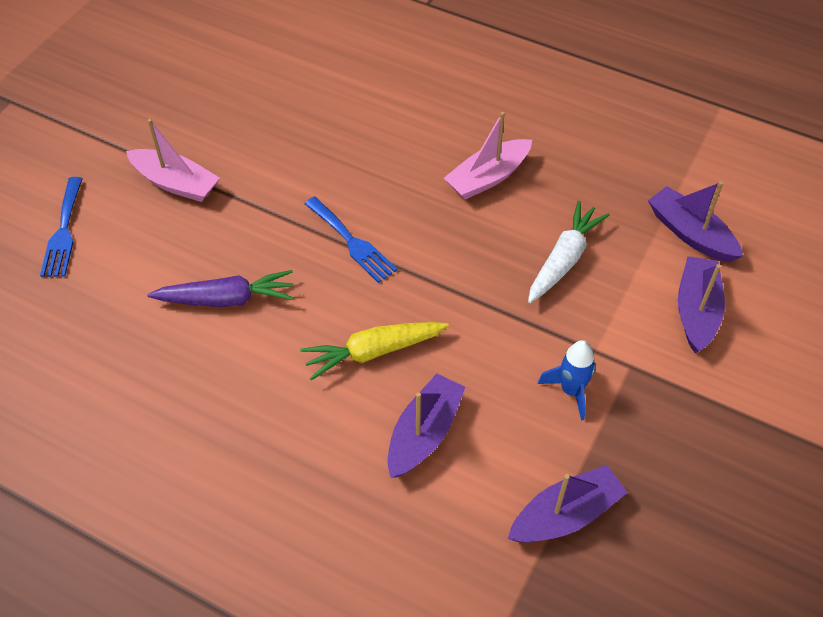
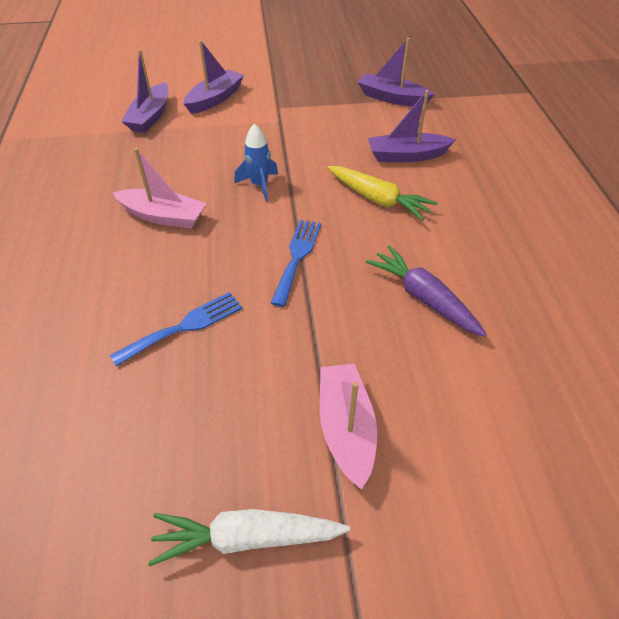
camera: 125 degrees left, 5 degrees down
(63, 232) = (498, 486): blue fork -> blue fork (184, 327)
(564, 259) = (218, 154): white carrot -> white carrot (247, 538)
(571, 391) = (317, 119): blue rocket -> blue rocket (259, 185)
(696, 311) = (215, 99): purple boat -> purple boat turned 150 degrees clockwise

